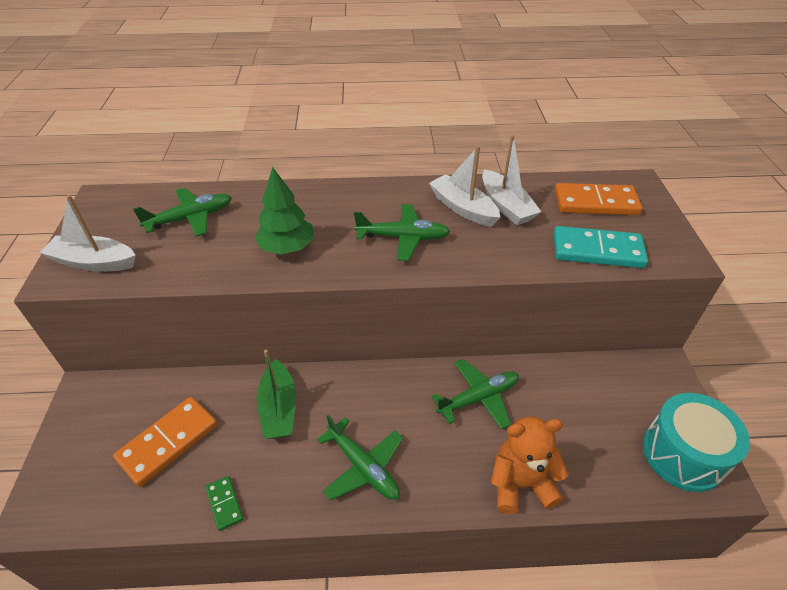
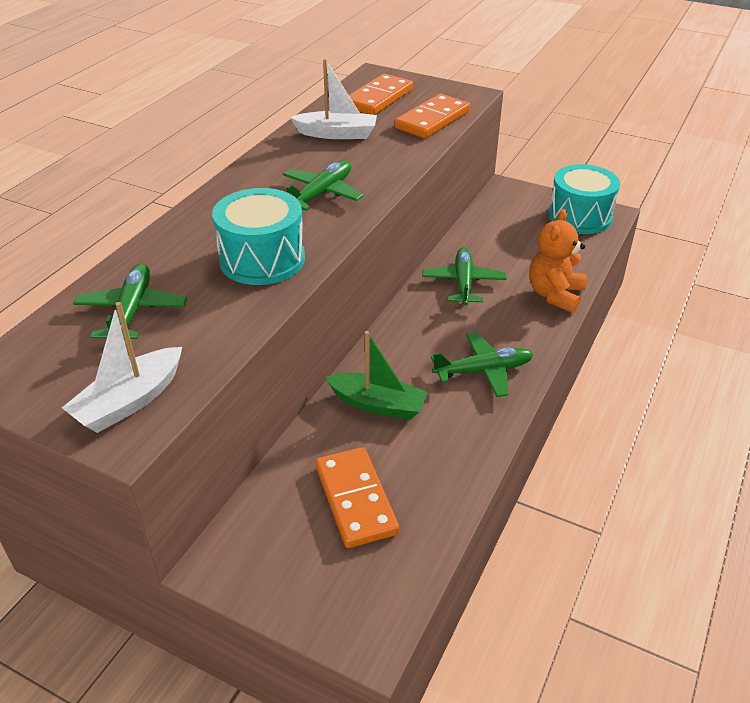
camera: 60 degrees left, 5 degrees down
(225, 504) = (461, 472): green domino -> none
(287, 247) = (262, 259): green tree -> turquoise drum
(463, 208) = (316, 153): white boat -> none
(597, 251) = (432, 120): turquoise domino -> orange domino

